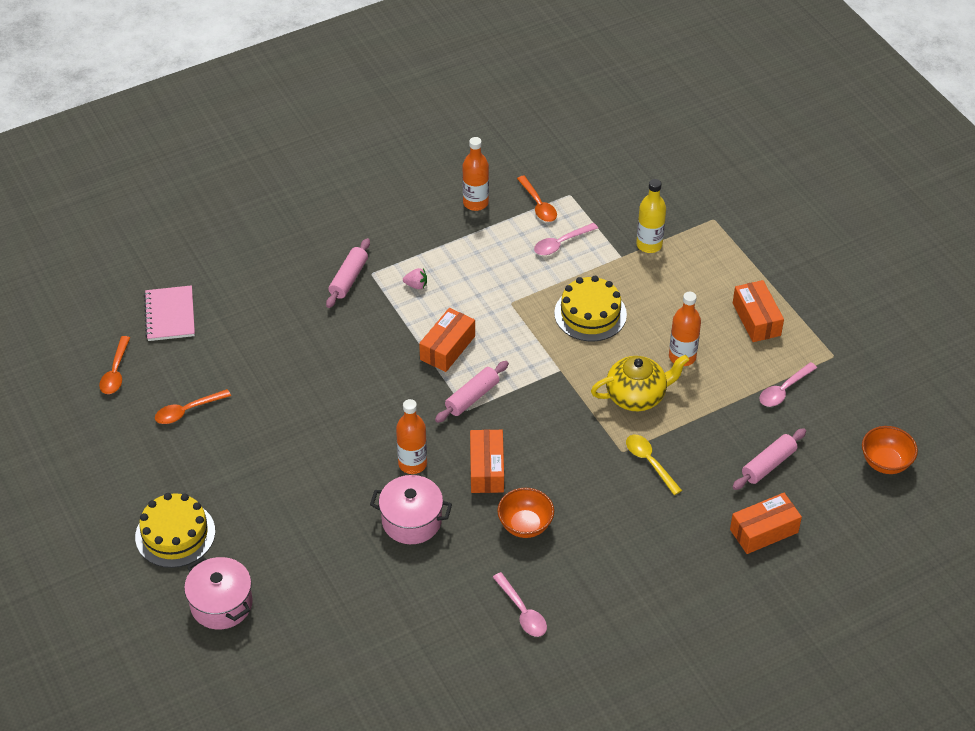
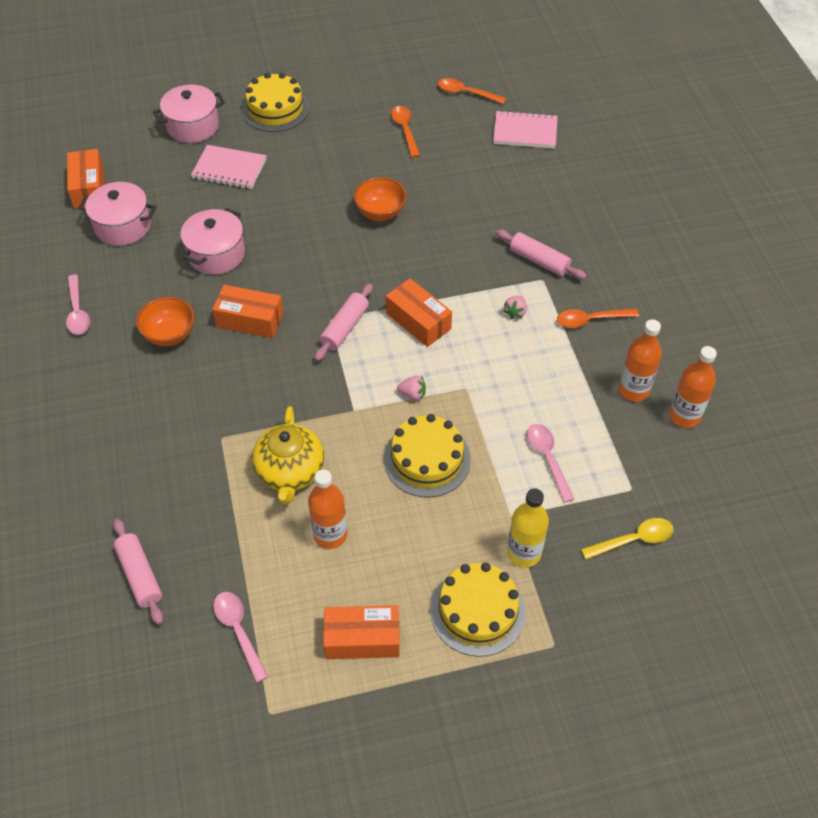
camera: 105 degrees right, 5 degrees up
(284, 547) = (229, 169): none -> pink notebook
(395, 615) = (123, 226): none -> pink pot
(412, 464) = (281, 267): orange bottle -> orange bottle (684, 416)
(472, 397) = (344, 327): pink rolling pin -> pink rolling pin turned 60 degrees clockwise
(522, 611) = (77, 311): pink spoon -> pink spoon turned 90 degrees counterclockwise
(529, 335) = (412, 394): none -> pink strawberry
(538, 205) = (619, 451): orange spoon -> orange spoon (591, 320)
(649, 462) = (196, 459): yellow spoon -> yellow spoon (633, 540)
(706, 262) = (477, 611): none -> yellow cake
(764, 531) = (57, 540): orange box -> orange box (89, 188)
(885, 462) = (82, 710): orange bowl -> orange bowl (380, 213)

